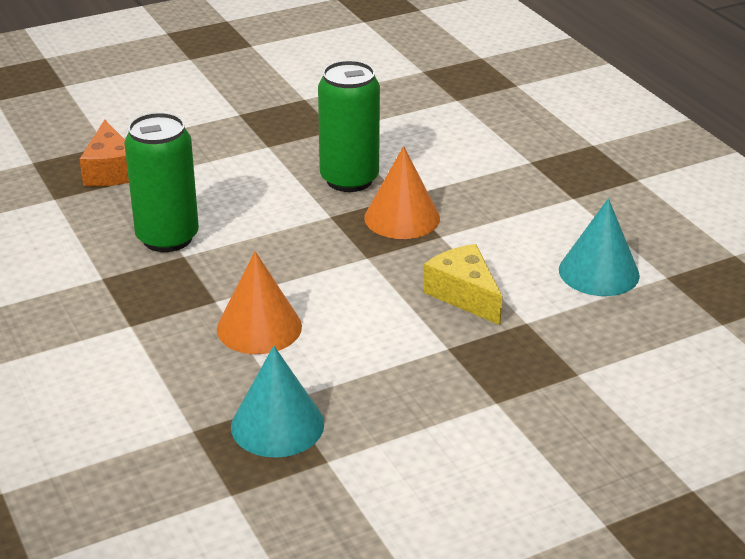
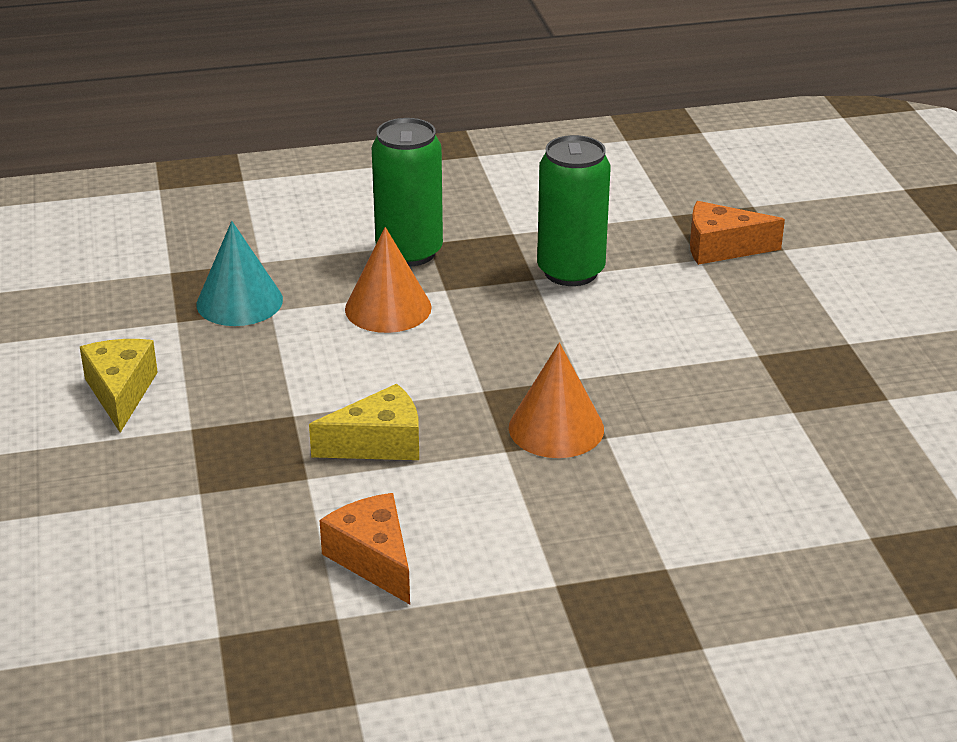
camera: 105 degrees right, 0 degrees up
(349, 179) = (658, 403): green can -> green can (409, 252)
(466, 463) = (121, 392): none -> yellow cheese
(599, 272) = (373, 559): turquoise cone -> orange cheese

